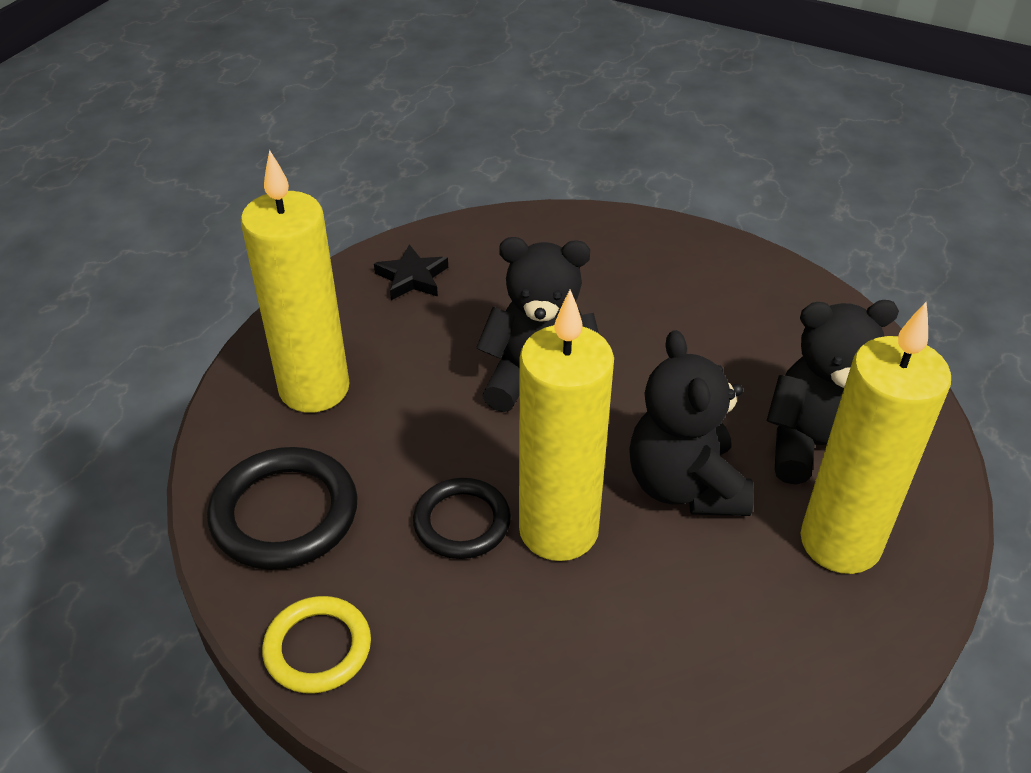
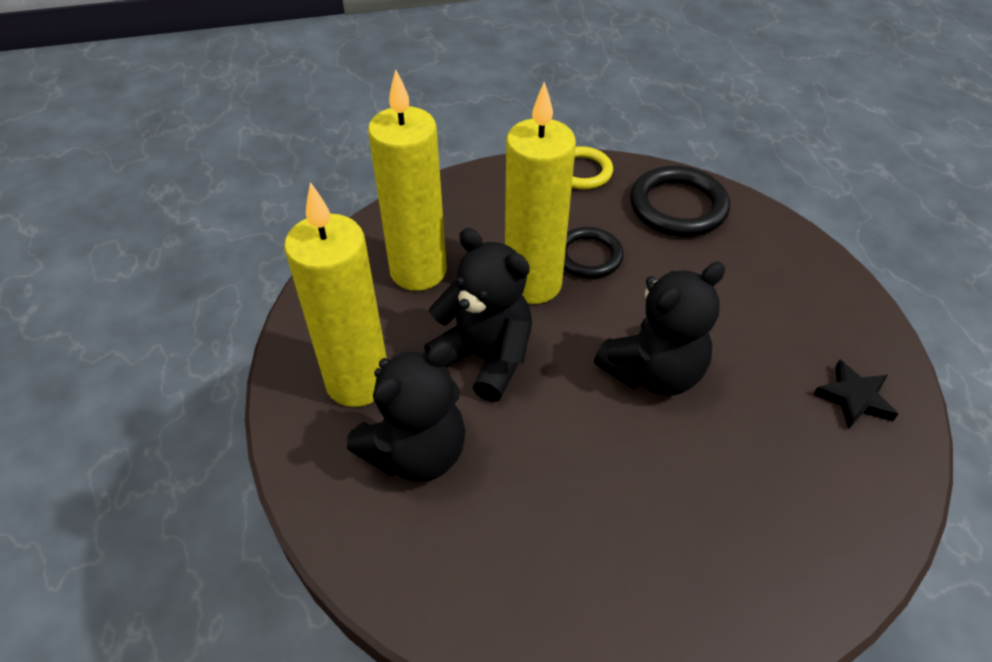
camera: 140 degrees right, 5 degrees up
(314, 389) = (771, 273): yellow candle -> yellow candle (418, 271)

